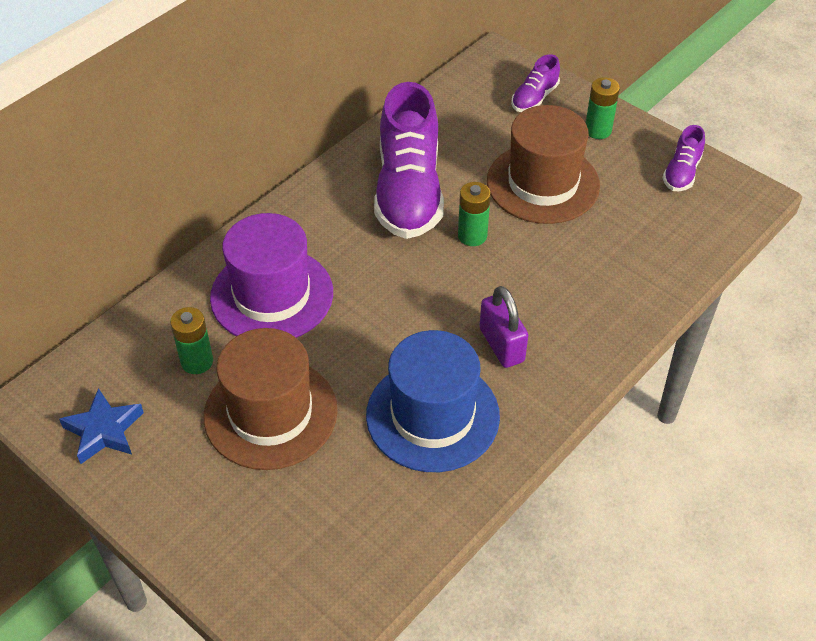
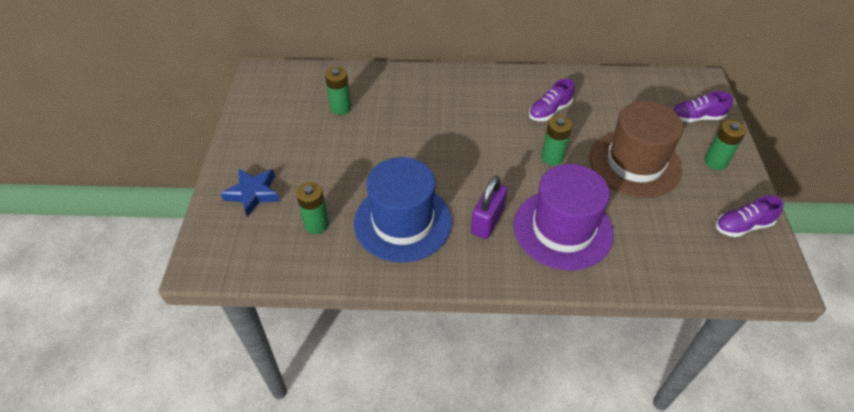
camera: 50 degrees right, 0 degrees up
(104, 430) = (268, 105): blue star -> blue star (253, 194)
(270, 413) = (336, 155): brown hat -> none
(272, 295) = (412, 106): purple hat -> purple hat (562, 229)
(357, 496) = (316, 224): none -> green battery
(409, 191) = (549, 111): purple shoe -> purple shoe, size x0.46

